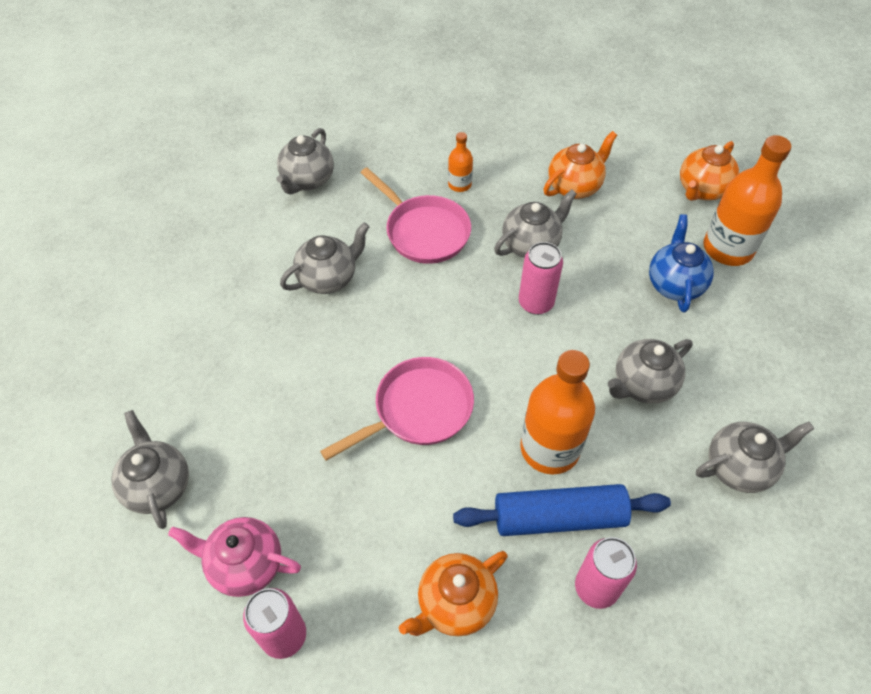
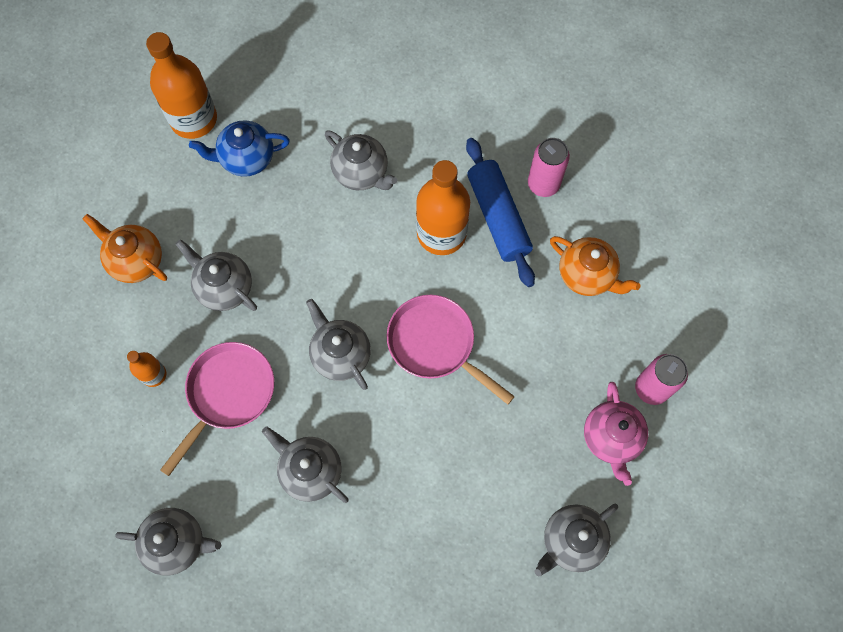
camera: 105 degrees left, 15 degrees up
(536, 303) = (295, 270): pink can -> none
(702, 190) = (120, 145): orange teapot -> none
(739, 467) = (418, 100): grey teapot -> grey teapot (340, 354)

